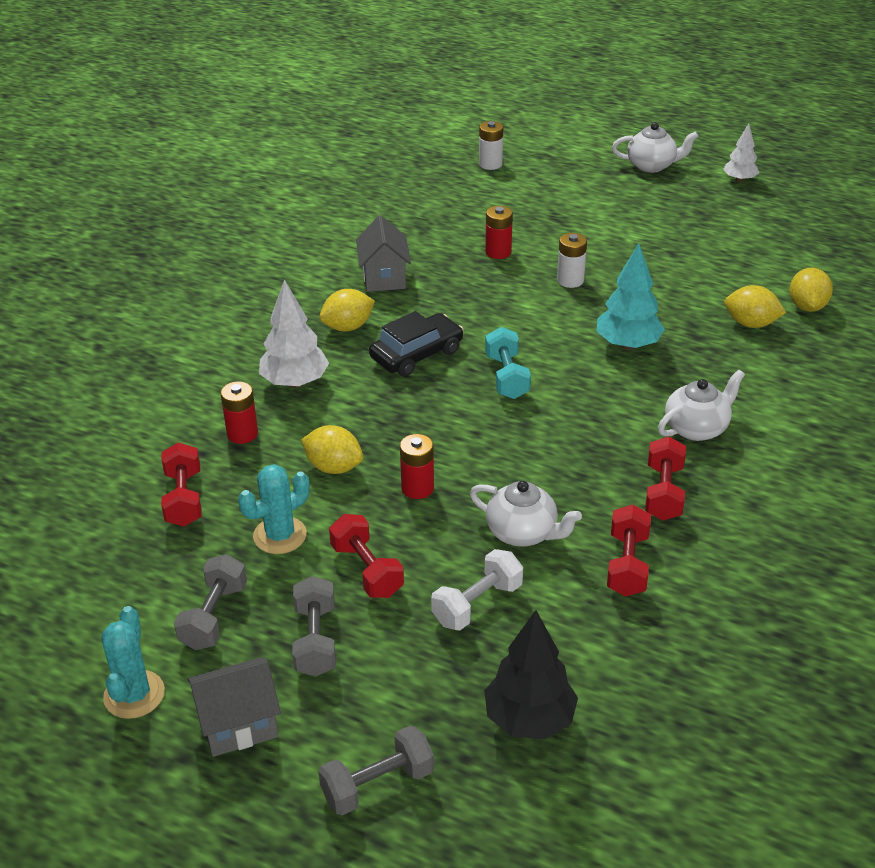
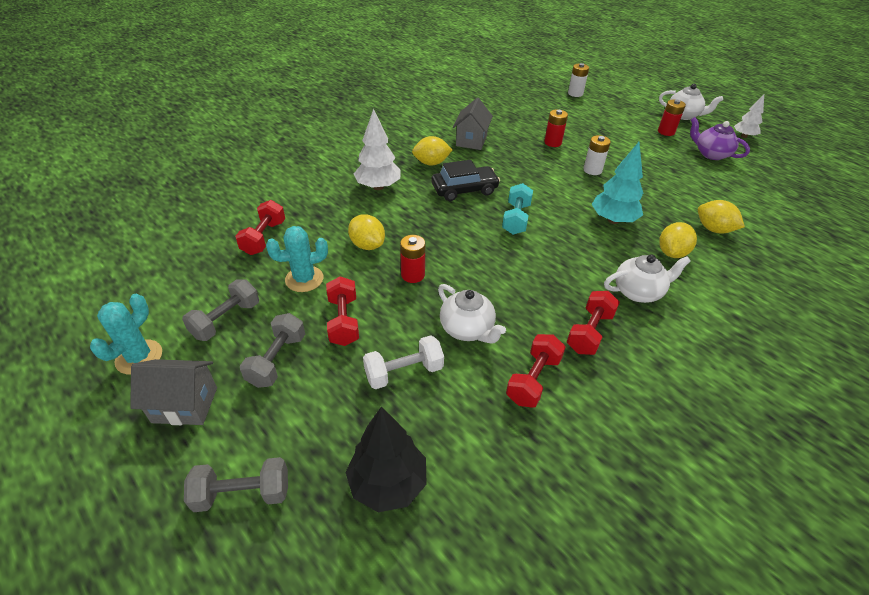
camera: 20 degrees right, 5 degrees up
(242, 434) = (326, 208): red battery -> red battery (666, 132)
(709, 217) = (711, 154): none -> purple teapot
(807, 306) = (764, 228): yellow lemon -> yellow lemon (671, 253)

